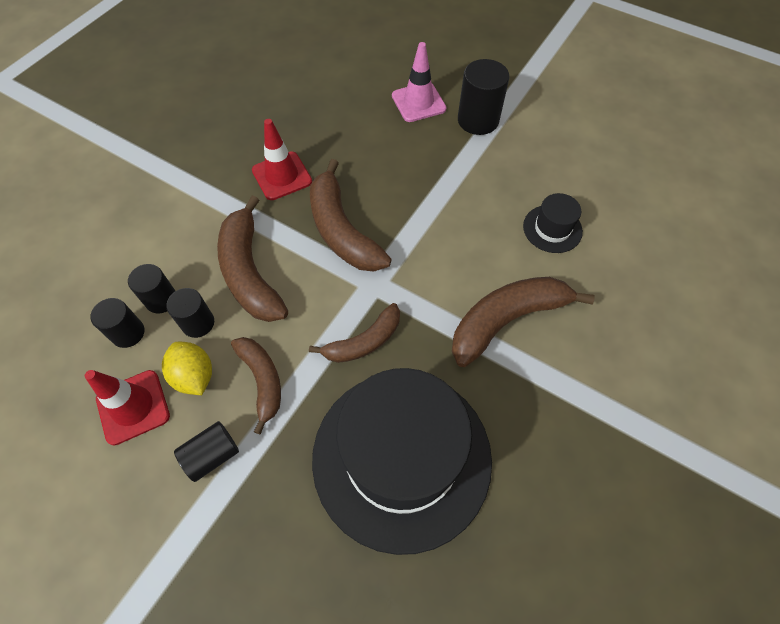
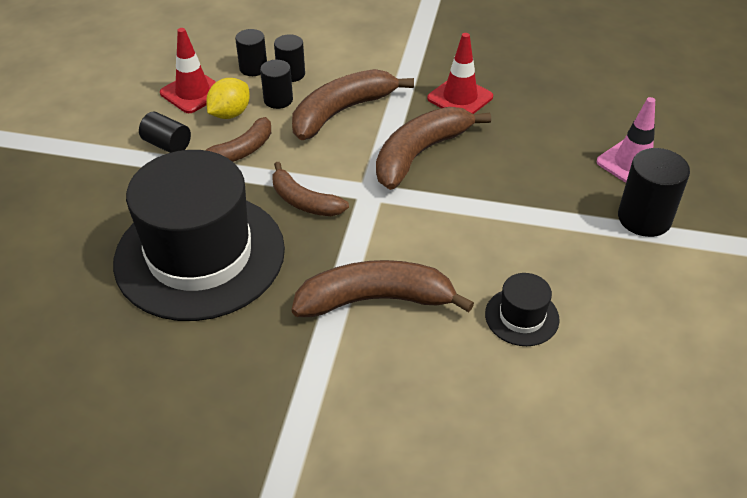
camera: 70 degrees right, 15 degrees down
(507, 320) = (376, 300): brown banana -> brown banana turned 45 degrees counterclockwise

